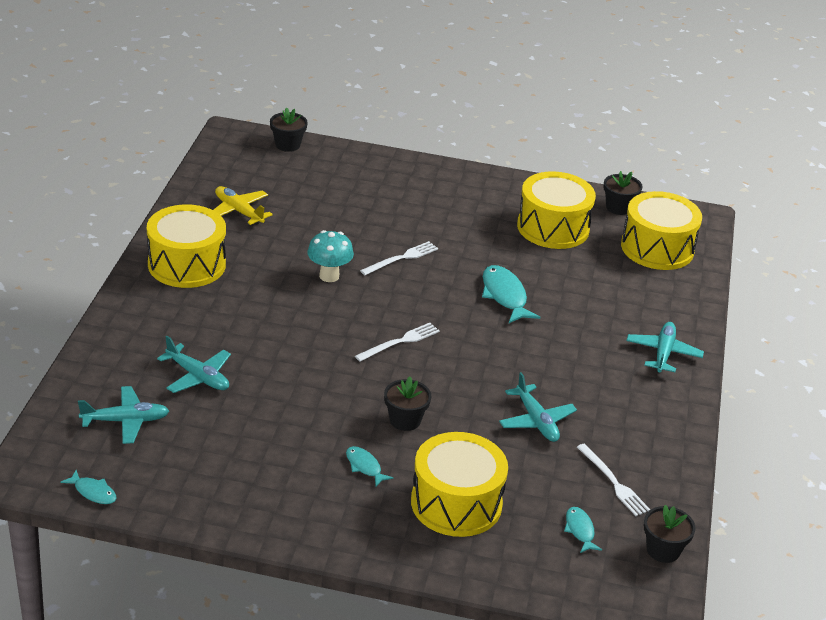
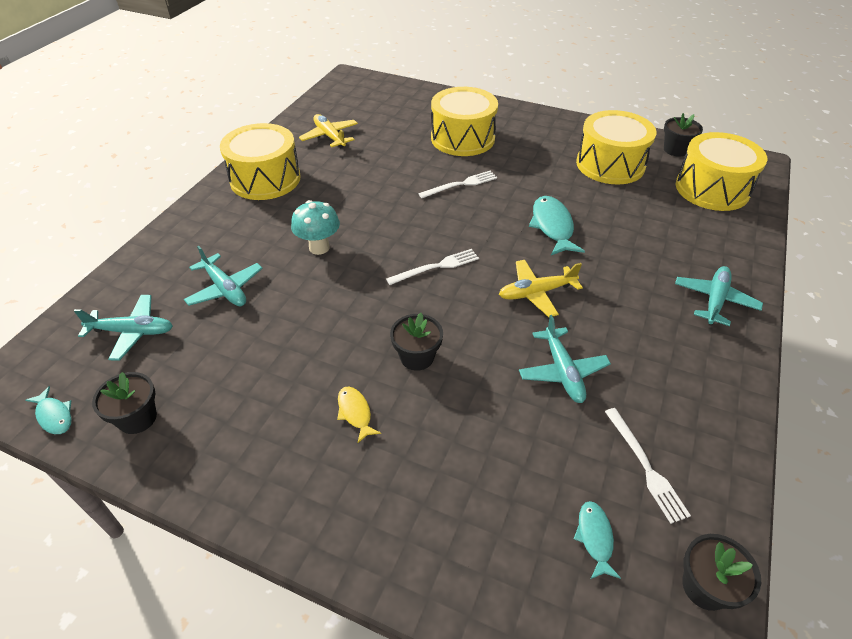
camera: 15 degrees right, 10 degrees up
(287, 145) = (391, 86): black flower pot -> black flower pot (137, 418)
(329, 276) = (388, 197): turquoise mushroom -> turquoise mushroom (319, 247)
(364, 466) = (355, 413): turquoise fish -> yellow fish
(456, 503) = (447, 476): yellow drum -> yellow drum (462, 138)
(501, 358) = (536, 293): none -> yellow plane

